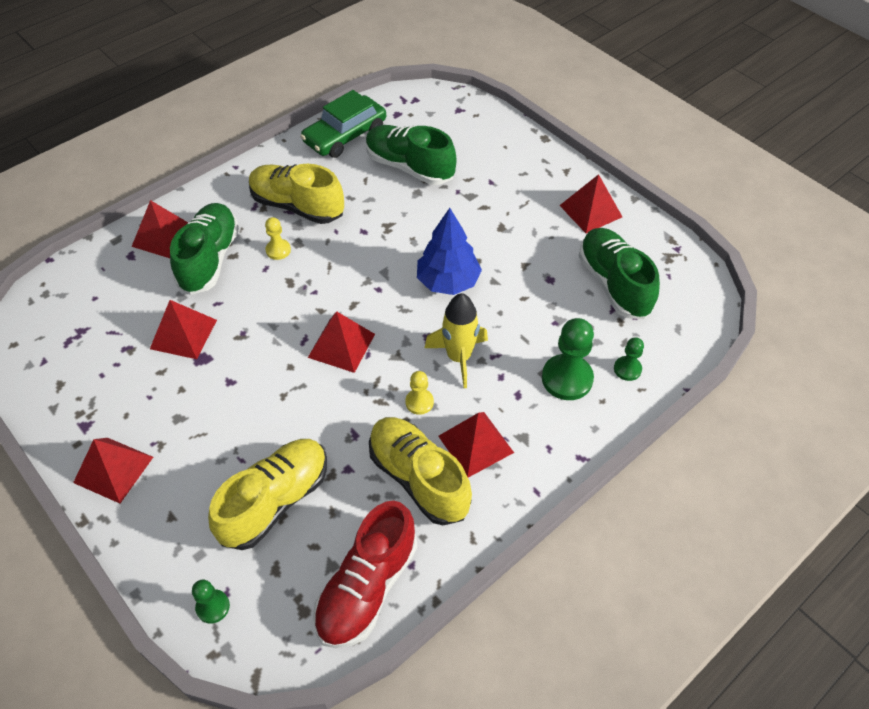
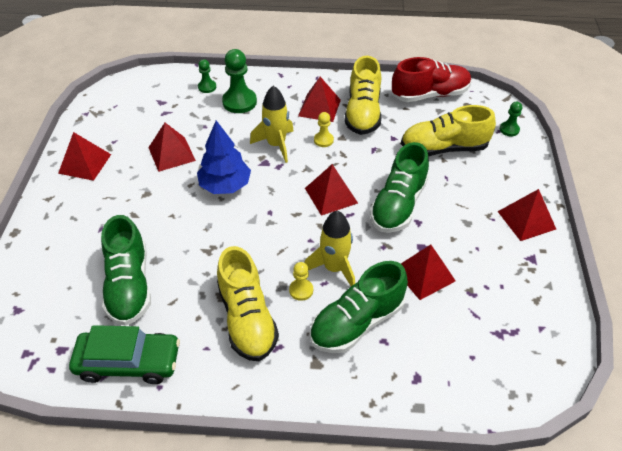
camera: 135 degrees left, 5 degrees down
(164, 236) = (375, 376): red pyramid -> red pyramid (171, 154)
(268, 284) = (334, 268): none -> yellow rocket
(614, 284) = (146, 121): green shoe -> green shoe (398, 205)

